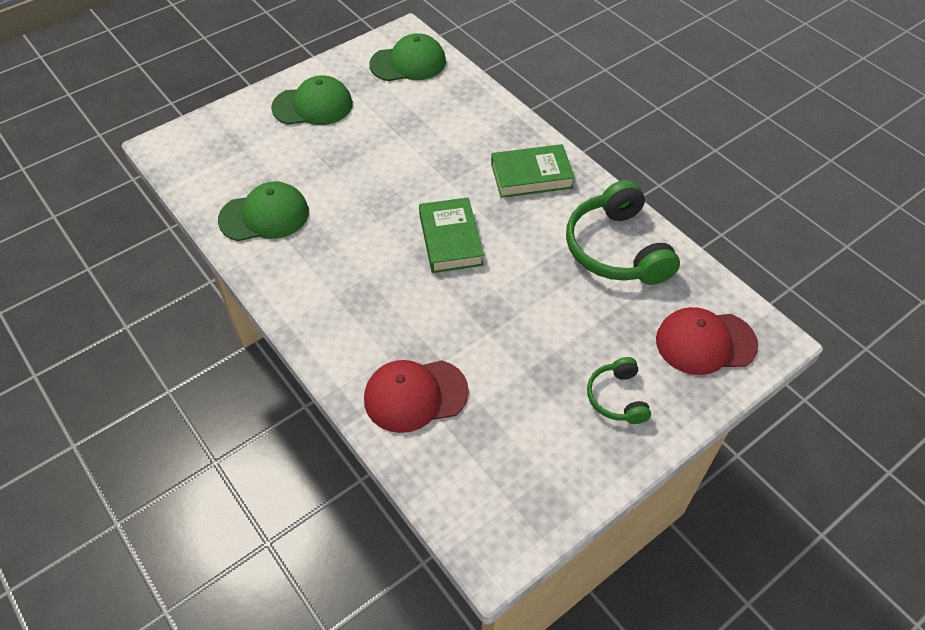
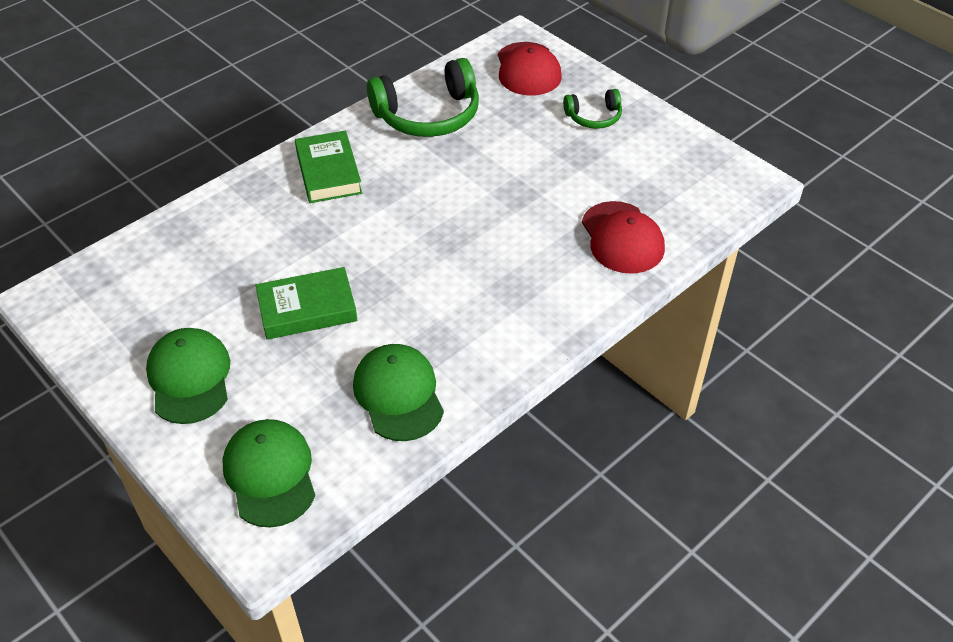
camera: 95 degrees left, 5 degrees down
(408, 63) = (112, 288): green cap -> green cap (270, 474)
(450, 239) = (425, 227): green book -> green book (307, 309)

